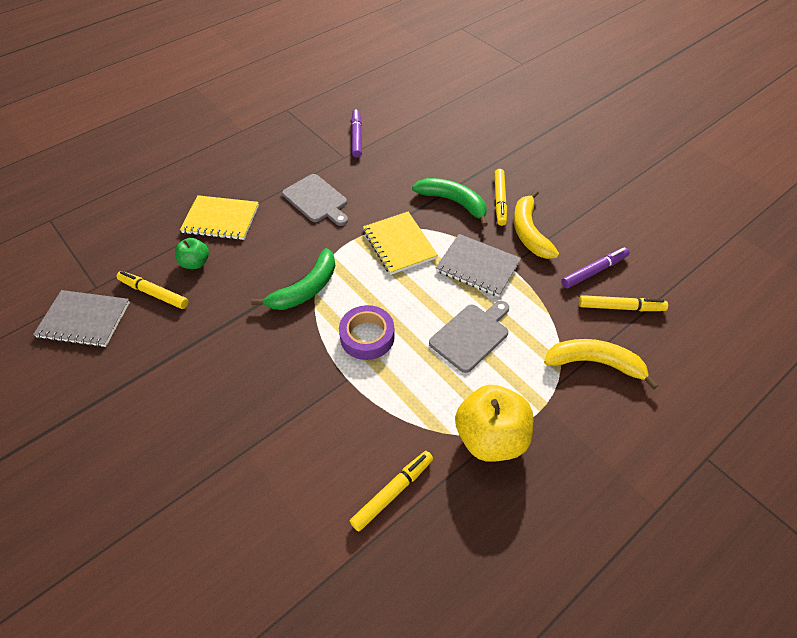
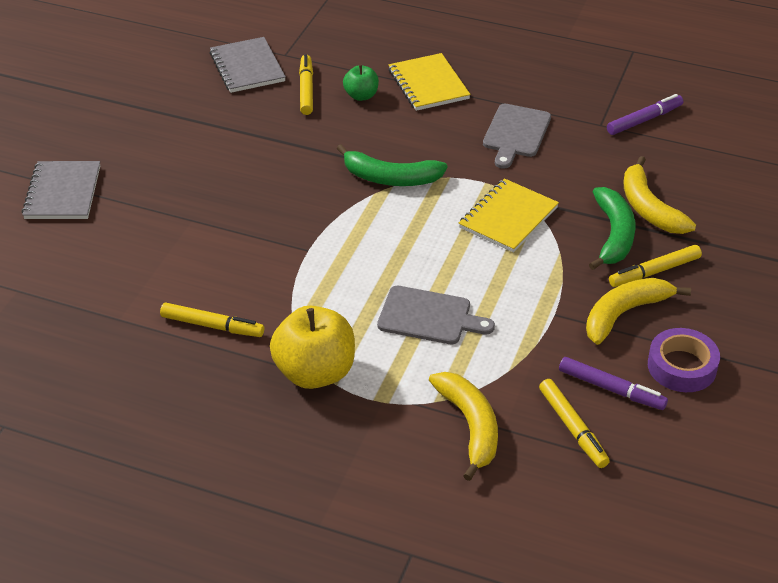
camera: 60 degrees right, 10 degrees down
(367, 336) = (367, 243): purple tape -> purple tape (682, 366)
(440, 175) = (649, 208): none -> yellow banana
(477, 267) = (530, 289): grey notebook -> grey notebook (62, 192)

